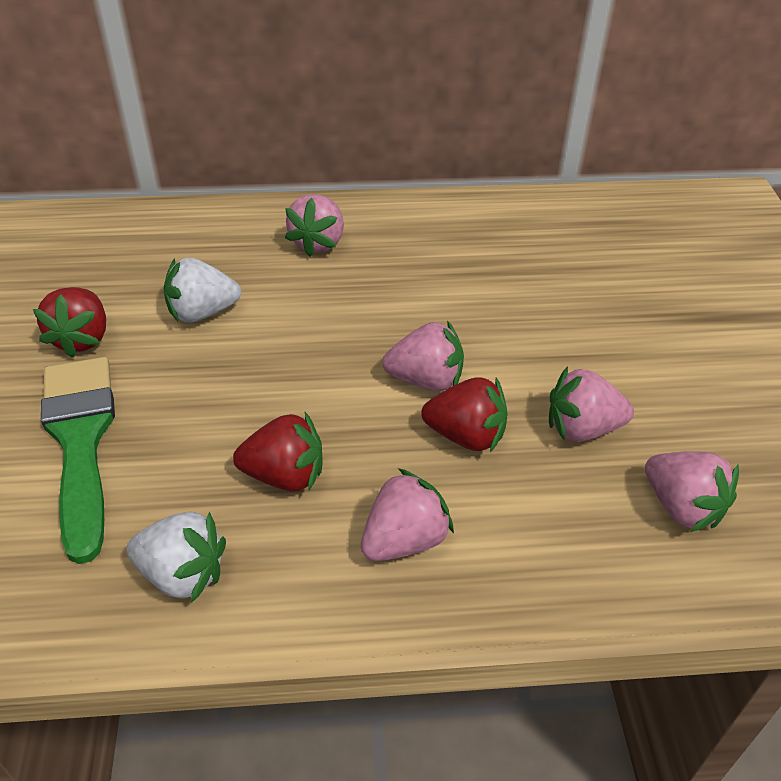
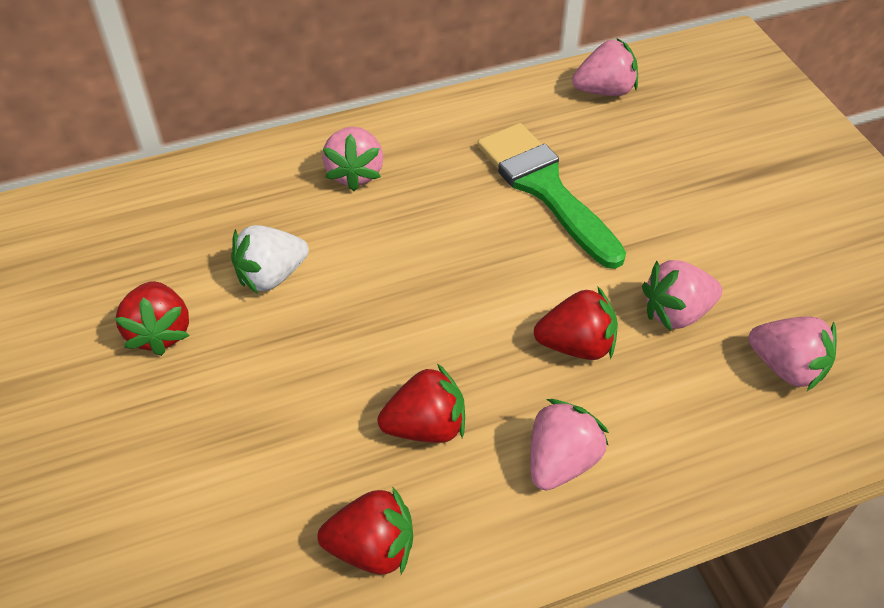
camera: 15 degrees left, 5 degrees up
(80, 440) = (211, 441): green brush -> green brush (545, 188)
(182, 574) = (372, 548): white strawberry -> red strawberry
(426, 380) = (518, 297): pink strawberry -> pink strawberry (604, 91)

